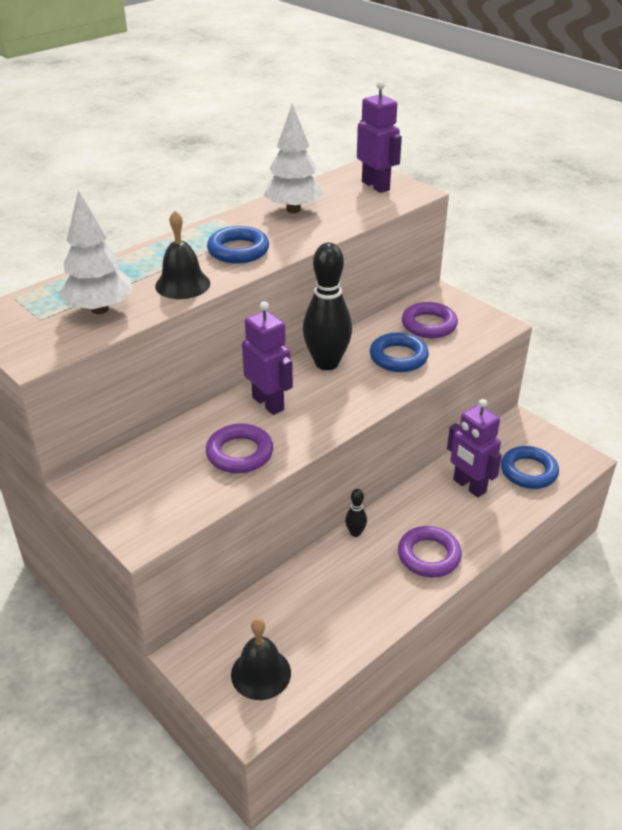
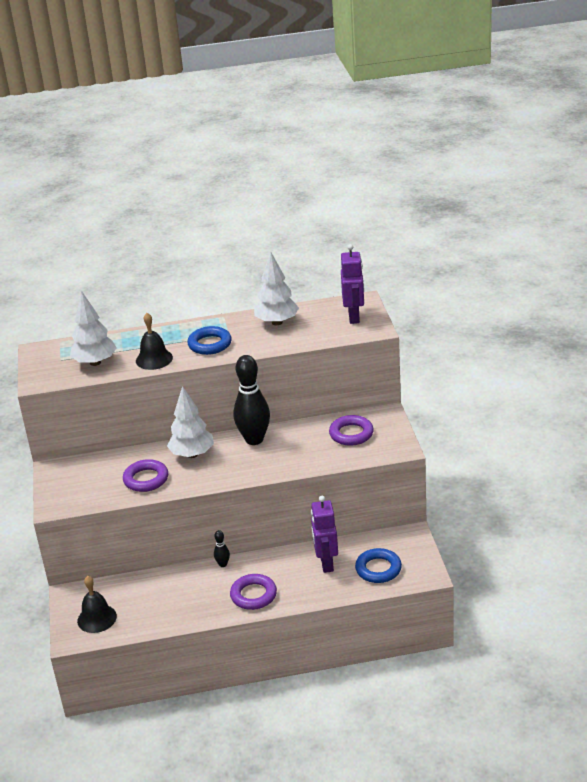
camera: 35 degrees right, 5 degrees down
(268, 403) = (192, 454): purple robot -> white tree
(398, 357) = (304, 450): blue ring -> none

